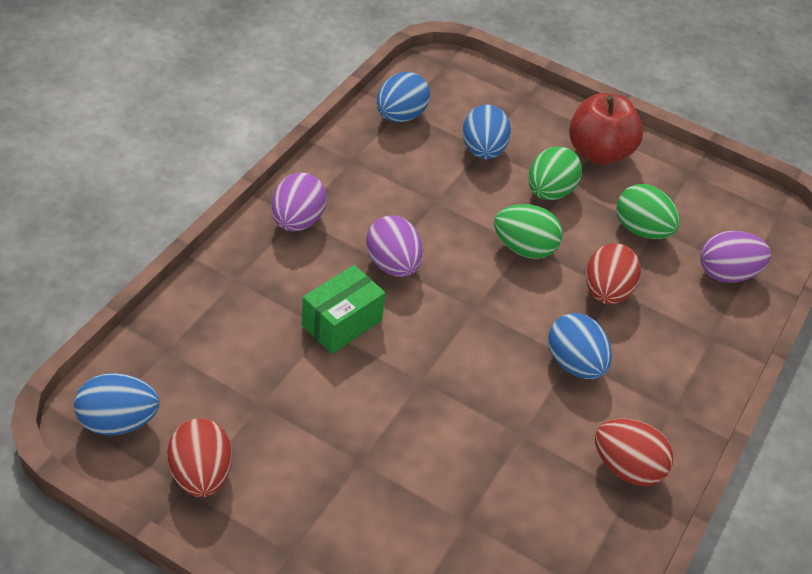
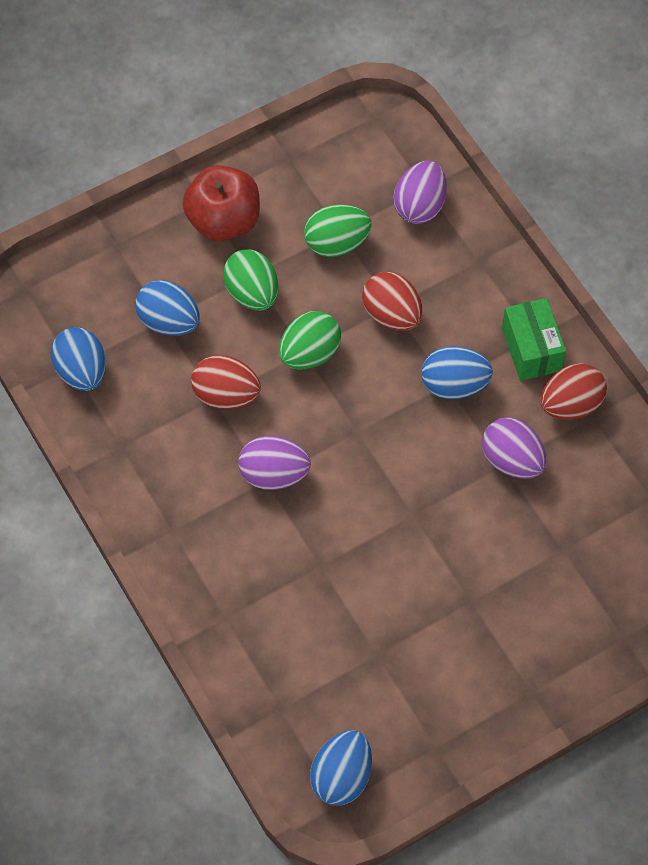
camera: 55 degrees left, 15 degrees up
(201, 474) = (427, 730): red egg -> red egg (226, 395)
(297, 221) = (178, 532): purple egg -> purple egg (512, 460)
(341, 323) = (321, 549): green box -> green box (531, 349)

